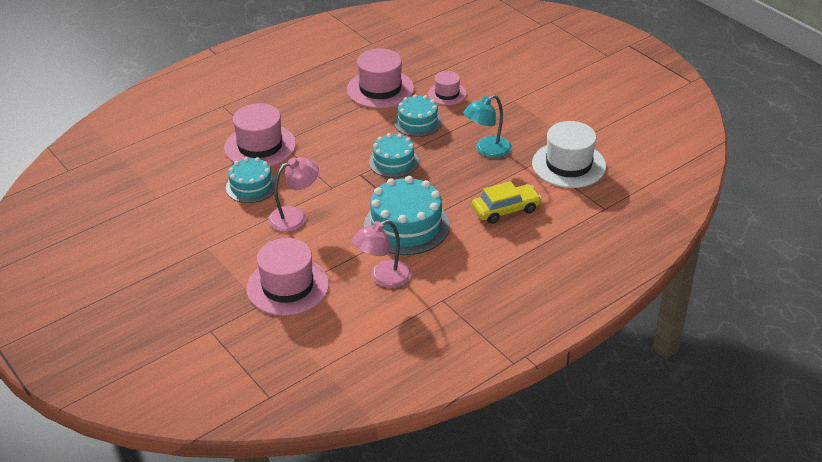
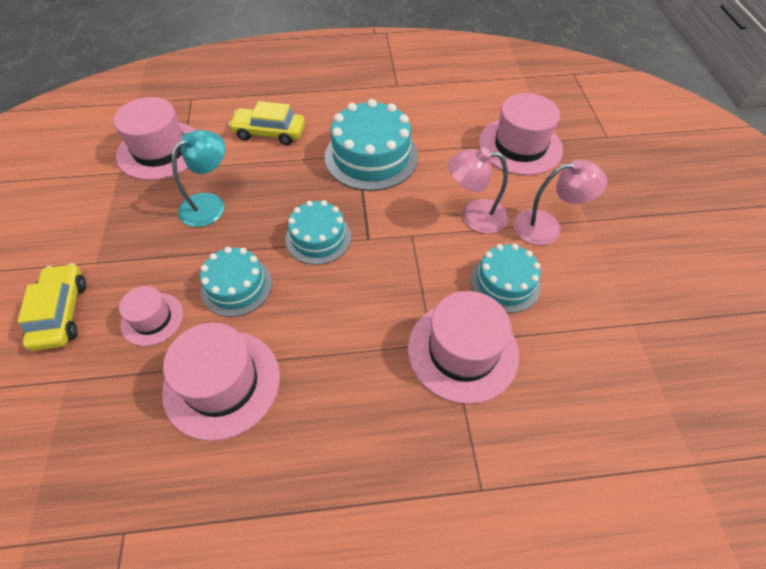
camera: 150 degrees left, 15 degrees up
(383, 278) = (430, 119): pink lamp -> pink lamp (547, 227)
(487, 150) = (210, 204): turquoise lamp -> turquoise lamp turned 45 degrees counterclockwise
(498, 78) = (61, 313): none -> yellow car
(568, 165) = (160, 150): white hat -> pink hat

